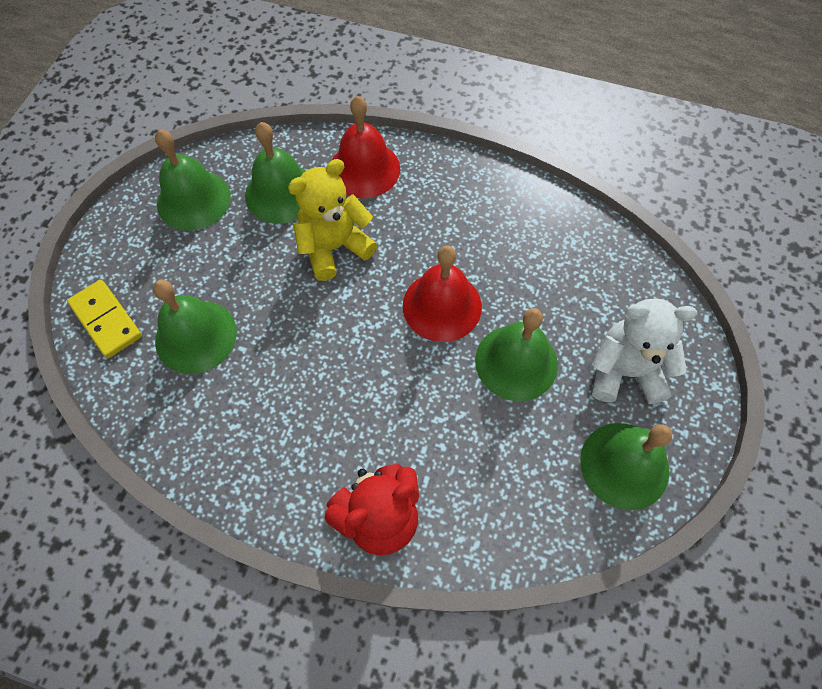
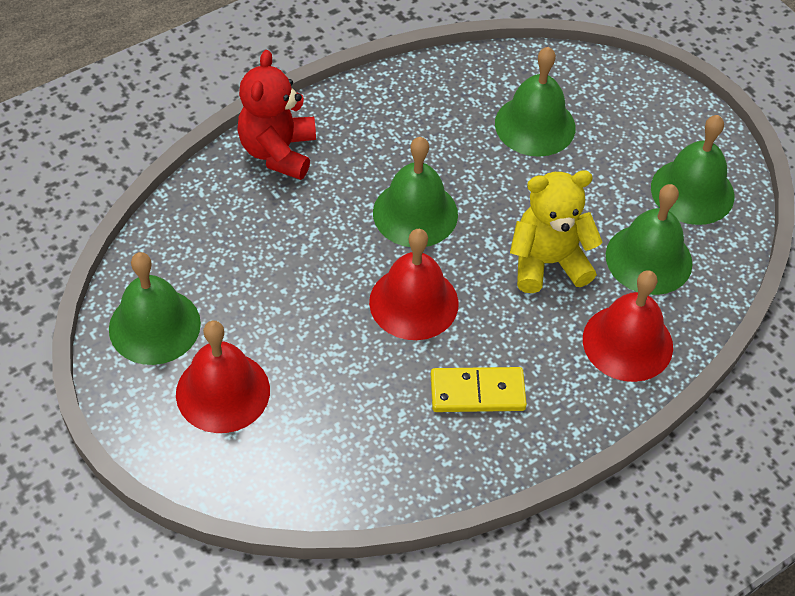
camera: 125 degrees right, 10 degrees down
(106, 320) = (600, 81): yellow domino -> yellow domino (477, 392)
(334, 247) = (548, 262): yellow teddy bear -> yellow teddy bear turned 105 degrees counterclockwise
(516, 362) = (310, 318): green bell -> green bell (415, 213)
(625, 372) = (223, 391): white teddy bear -> red bell

